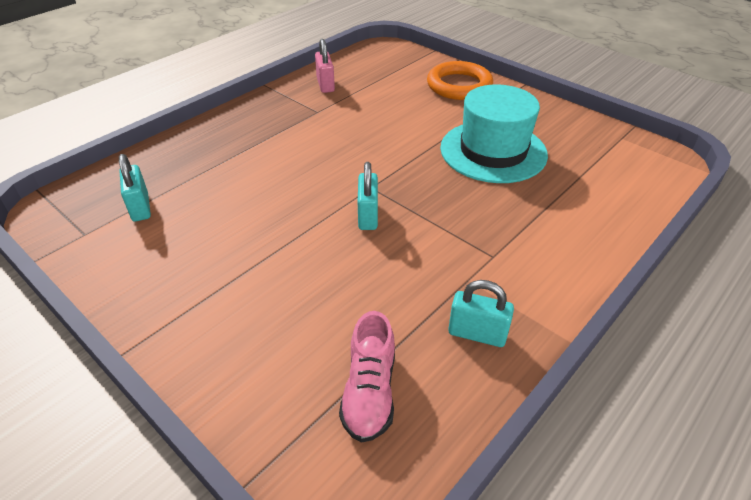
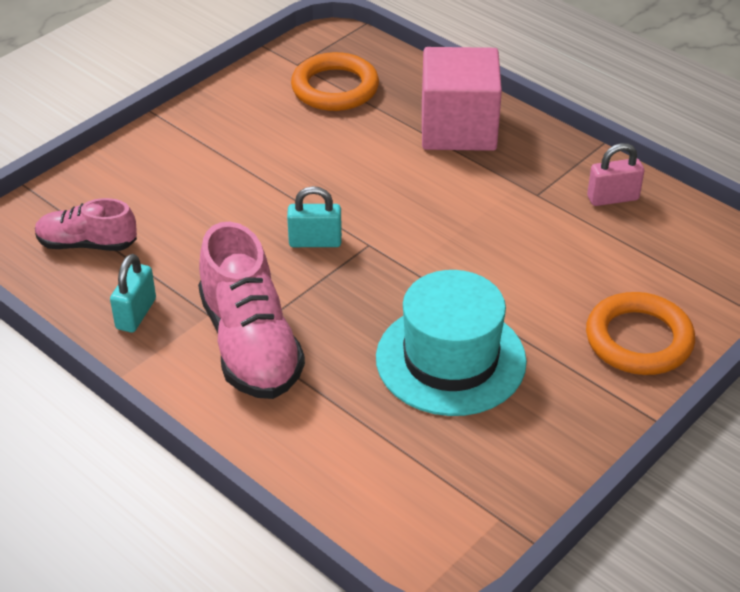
camera: 90 degrees right, 0 degrees up
(140, 207) = (335, 88): turquoise padlock -> orange ring
(228, 141) = (458, 128): none -> pink cube
(501, 250) = (250, 345): none -> pink shoe

